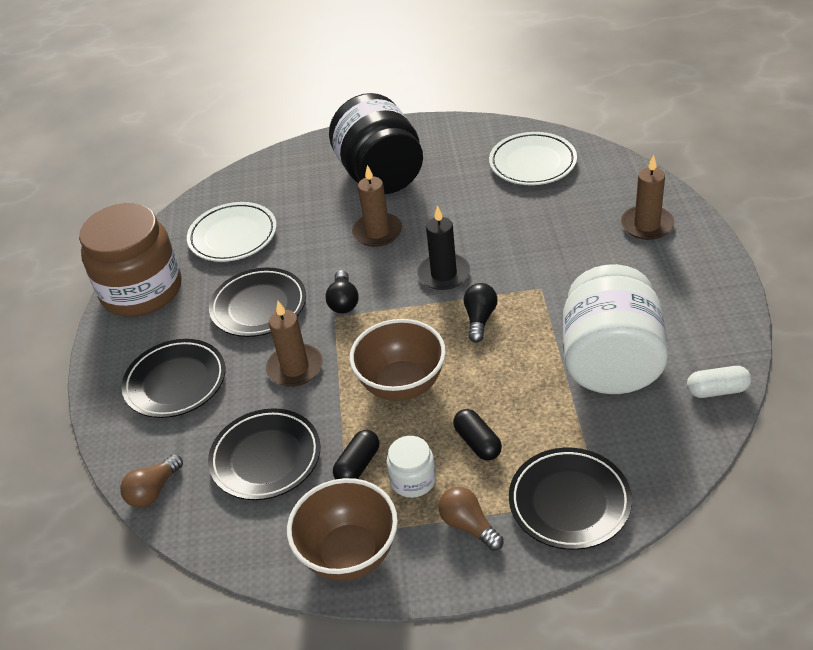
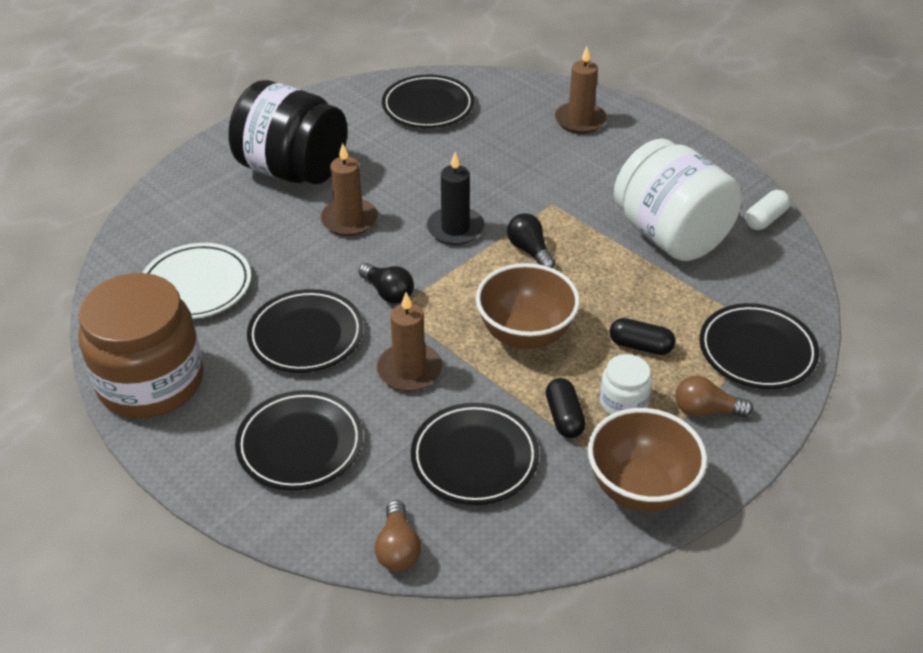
camera: 45 degrees left, 0 degrees up
(532, 163) = (428, 107): white plate -> black plate

